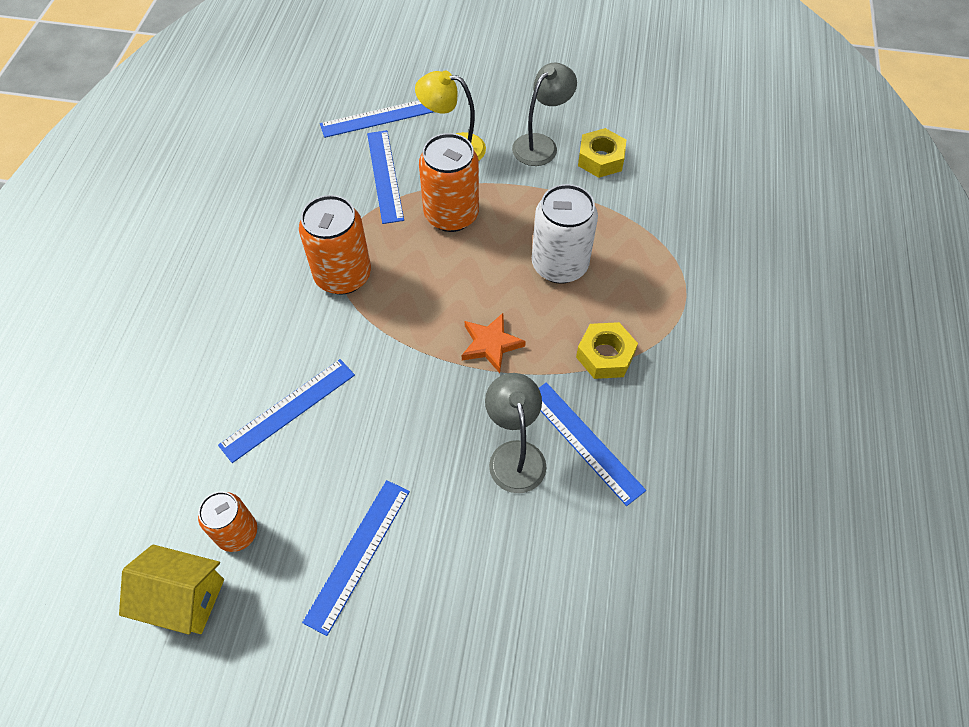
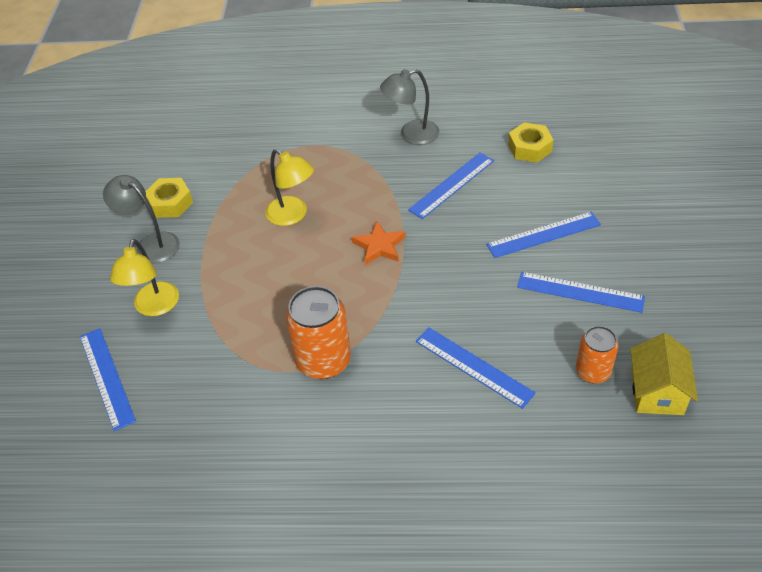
camera: 95 degrees left, 10 degrees down
(384, 176) = (193, 355): blue ruler -> blue ruler (543, 235)
(451, 215) = (242, 294): orange can -> none
(514, 455) = (473, 219): grey lamp -> grey lamp (411, 135)
(559, 265) = (293, 215): white can -> yellow lamp
(605, 355) = (376, 181): yellow nut -> yellow nut (529, 148)

